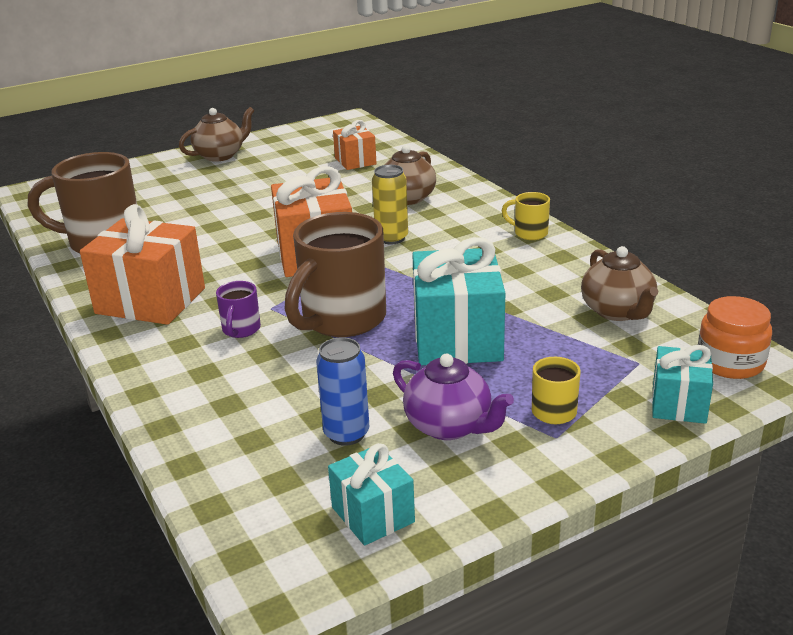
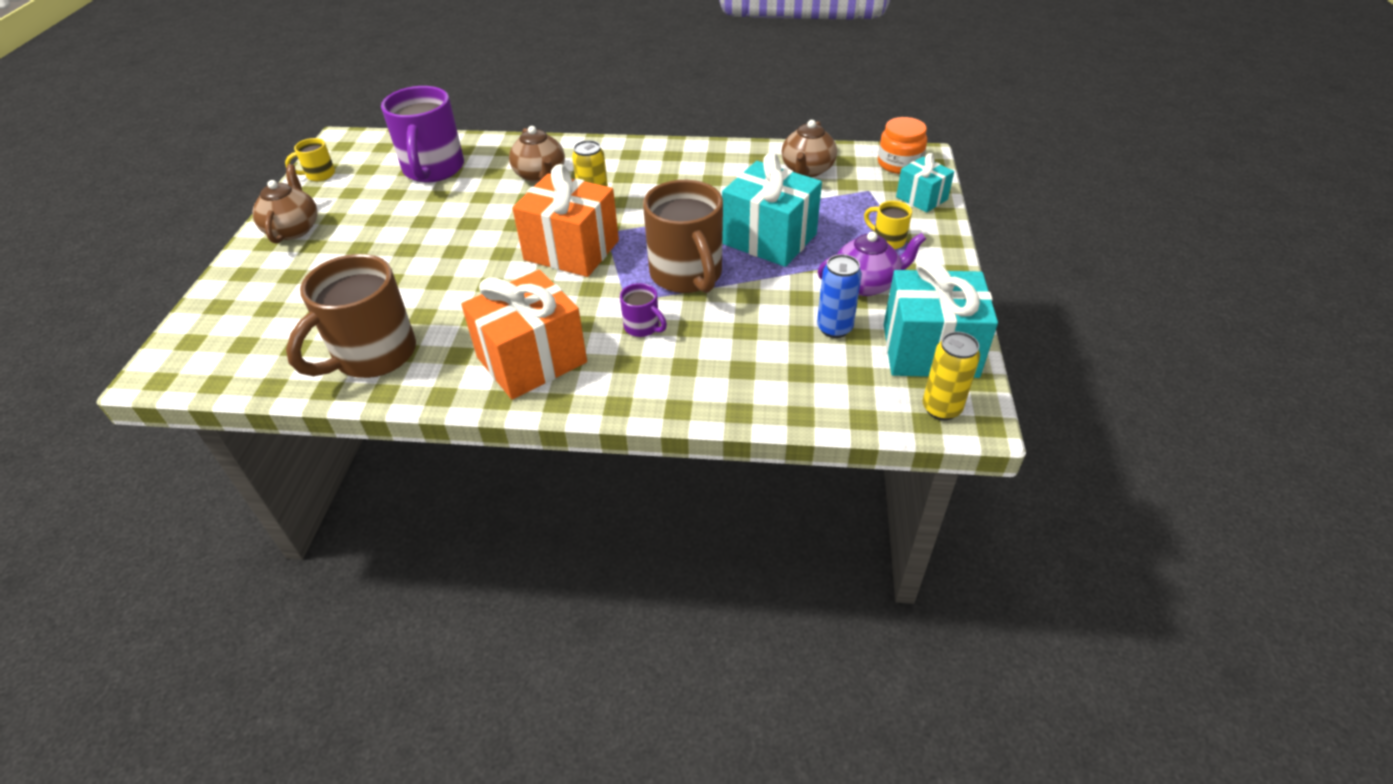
camera: 55 degrees left, 15 degrees up
(273, 559) = (941, 408): none -> yellow can
(355, 161) = (433, 170): orange gift -> purple mug
(373, 515) = (930, 350): turquoise gift -> turquoise gift, size x1.79
(529, 233) = (669, 153): yellow mug -> yellow mug (319, 175)
(618, 311) = (807, 170): brown teapot -> brown teapot turned 90 degrees clockwise

